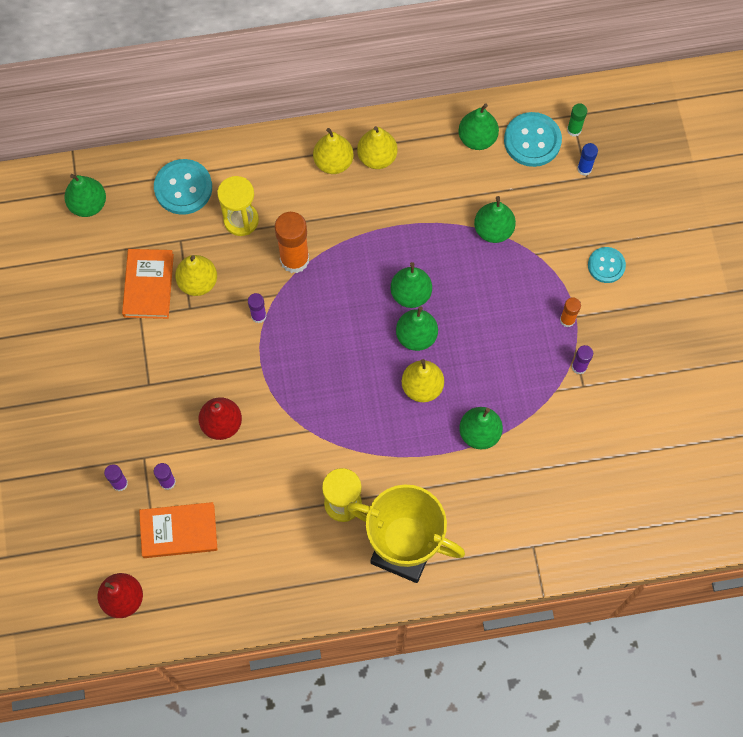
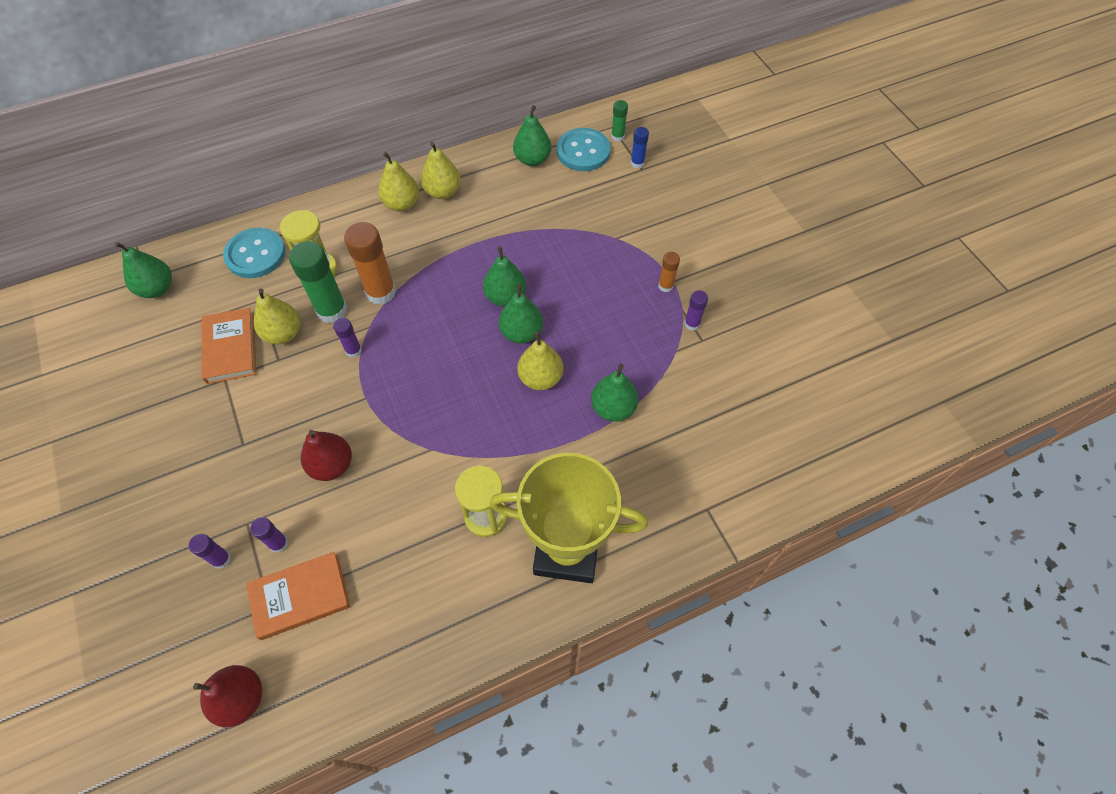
camera: 15 degrees left, 10 degrees down
(246, 268) = (332, 310): none -> green glue stick
(493, 230) = (570, 227): green pear -> none
(606, 265) = (685, 233): turquoise button -> none

